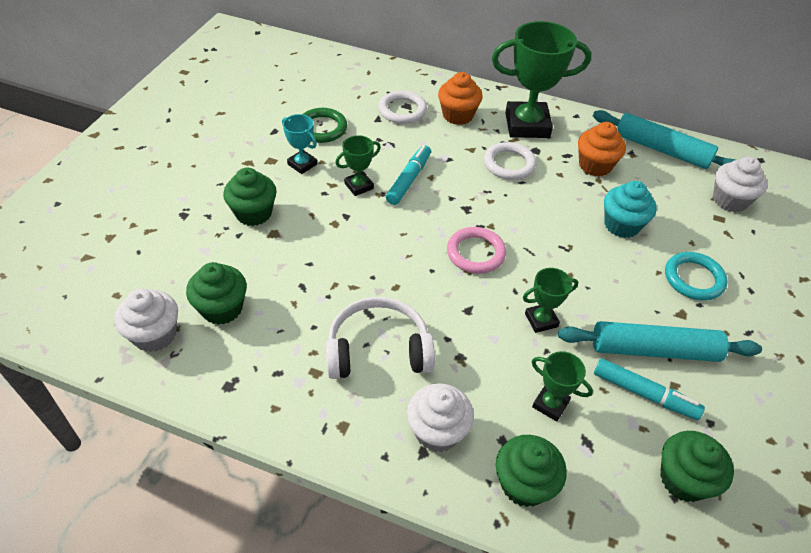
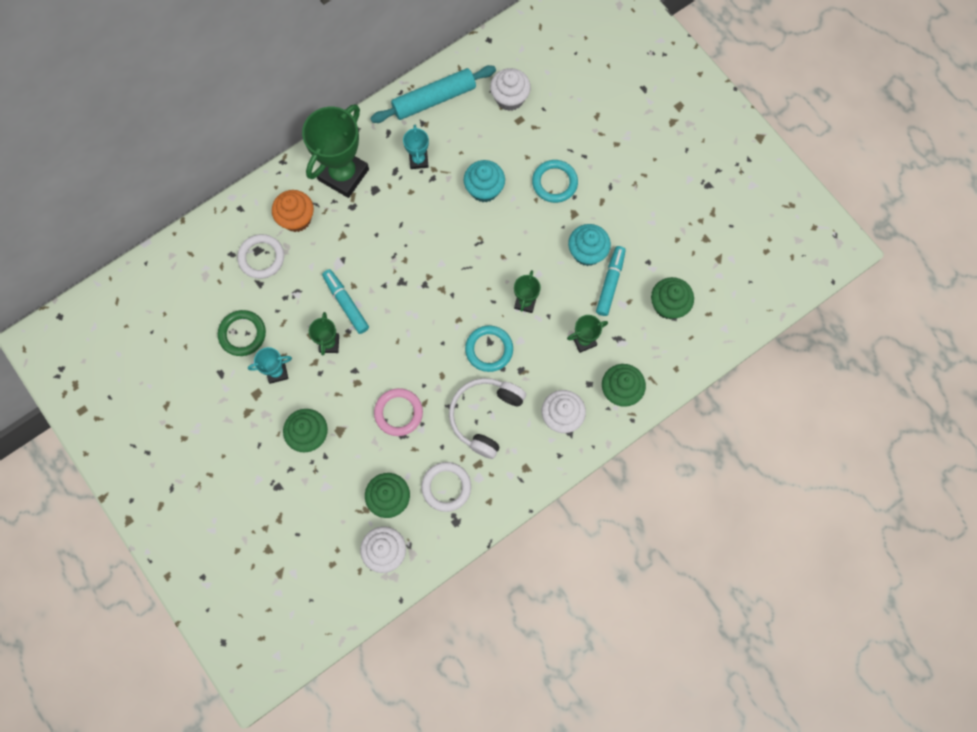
camera: 55 degrees left, 25 degrees up
(459, 314) = (489, 349): none -> turquoise ring
(475, 253) = (446, 304): pink ring -> pink ring (398, 413)
(509, 164) = (377, 220): white ring -> white ring (446, 487)
(595, 165) = (418, 160): orange cupcake -> turquoise trophy
(644, 394) = (610, 283): turquoise marker -> turquoise marker turned 45 degrees counterclockwise
(654, 350) = (587, 252): turquoise rolling pin -> turquoise cupcake

